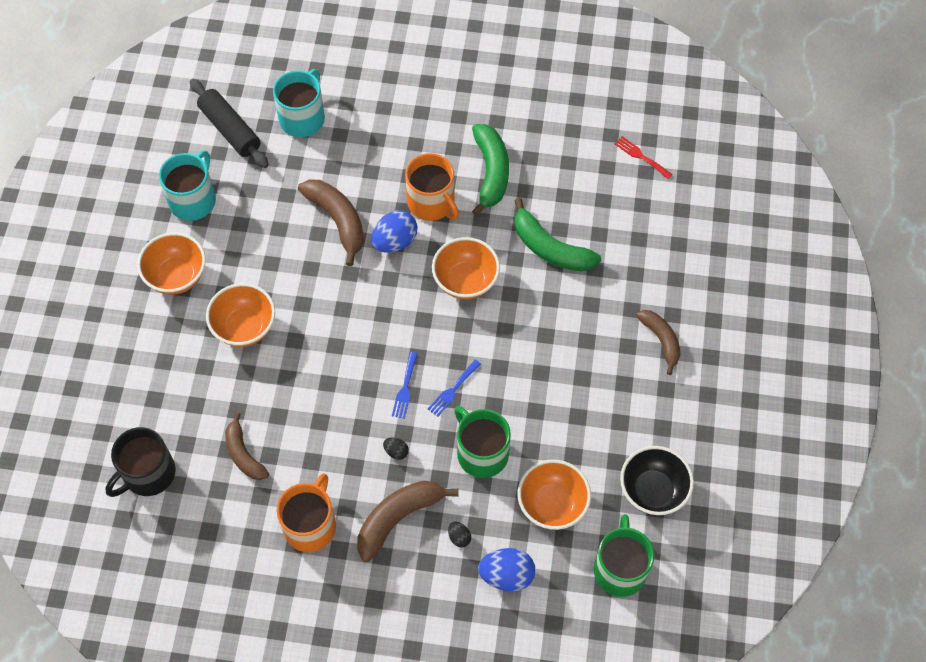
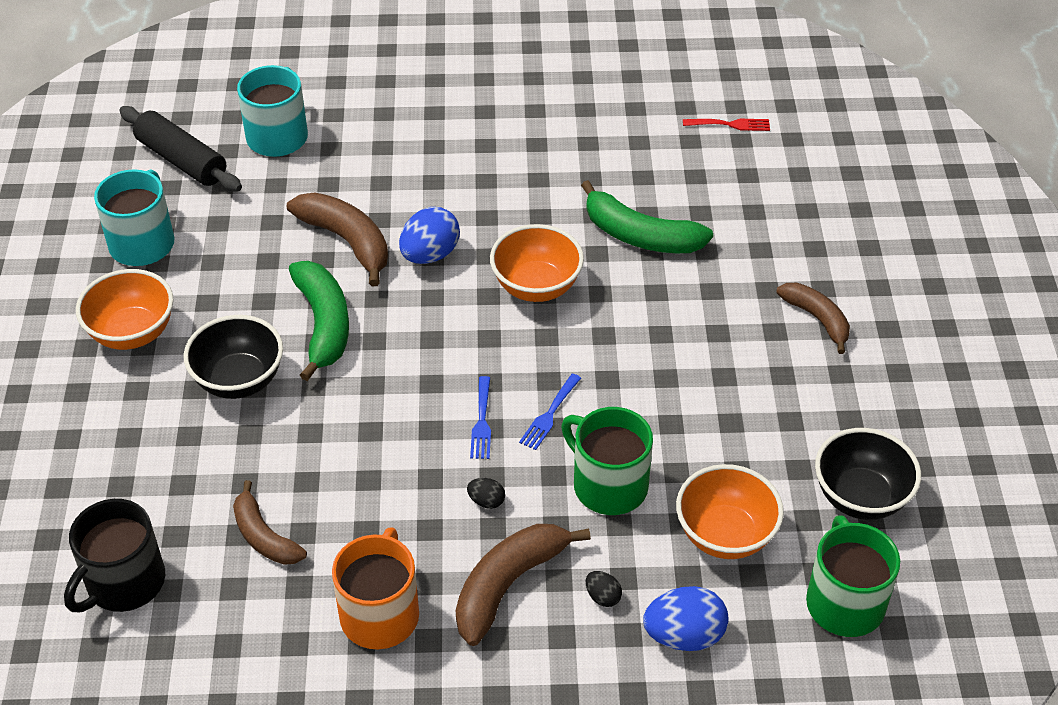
camera: 10 degrees left, 15 degrees down
(244, 327) = (239, 380): orange bowl -> black bowl
(432, 202) = (470, 206): orange mug -> none
(491, 172) = (541, 164): green banana -> green banana (323, 324)
(641, 156) = (730, 124): red fork -> red fork turned 150 degrees clockwise

